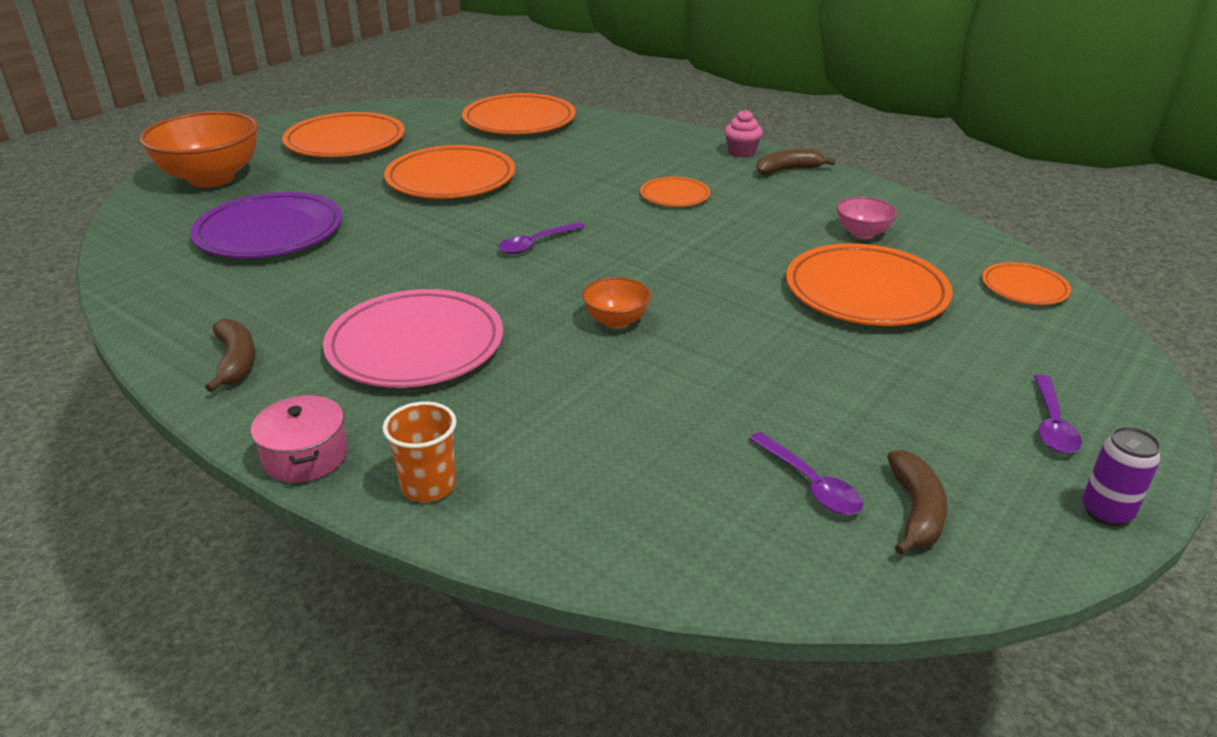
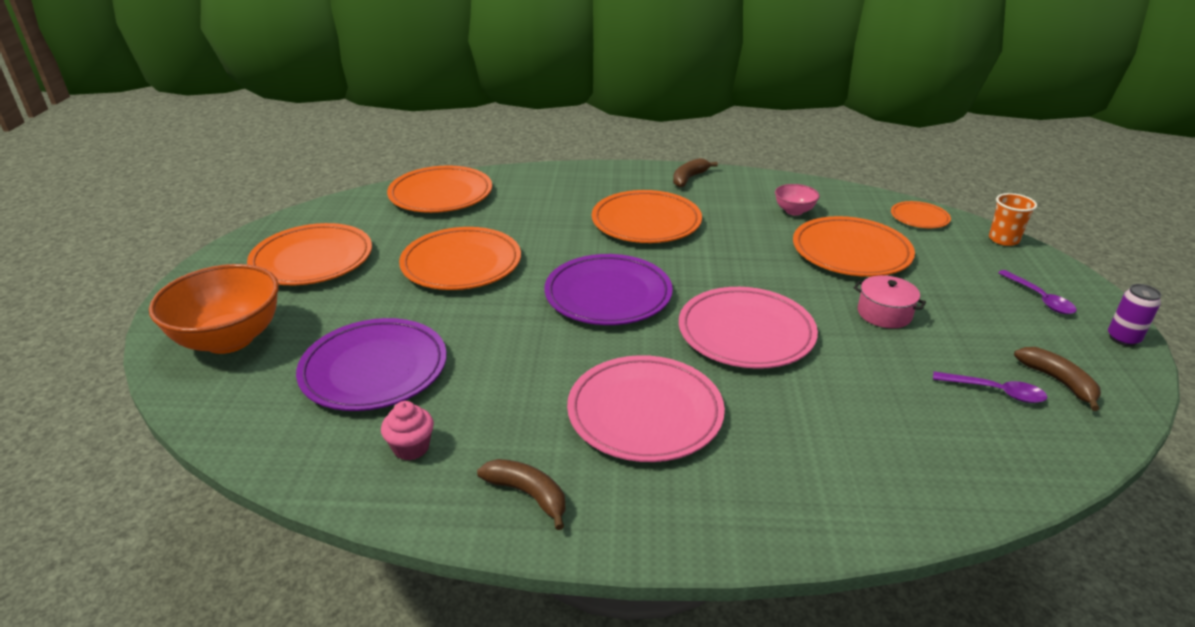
camera: 35 degrees left, 0 degrees up
(305, 456) = (701, 539): pink pot -> pink pot (884, 313)
(428, 486) = (812, 513): orange cup -> orange cup (1003, 239)
(536, 244) = (608, 295): purple spoon -> purple plate
(616, 321) = (746, 333): orange bowl -> pink plate
(674, 196) = (646, 222): orange plate -> orange plate, size x1.92
(741, 153) = (641, 174): pink cupcake -> pink cupcake (411, 448)

